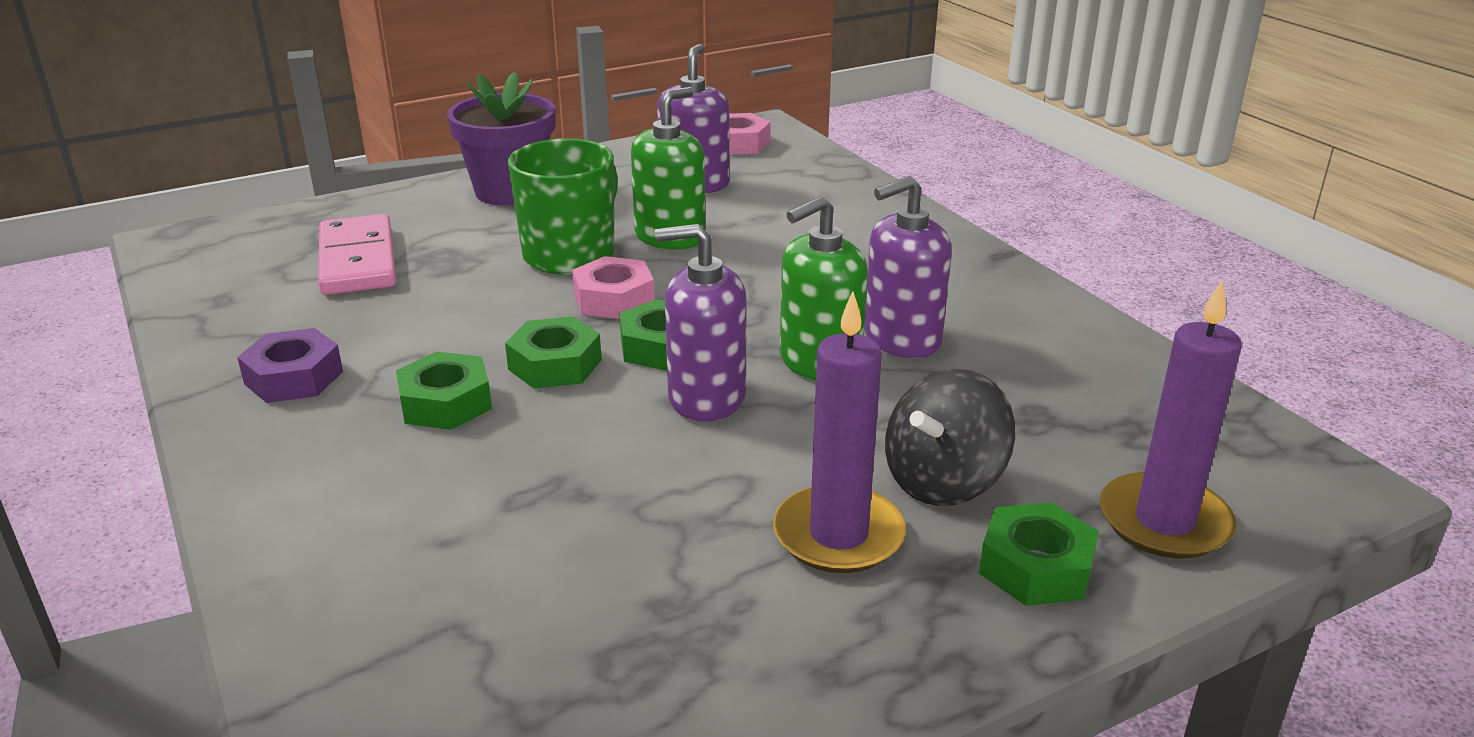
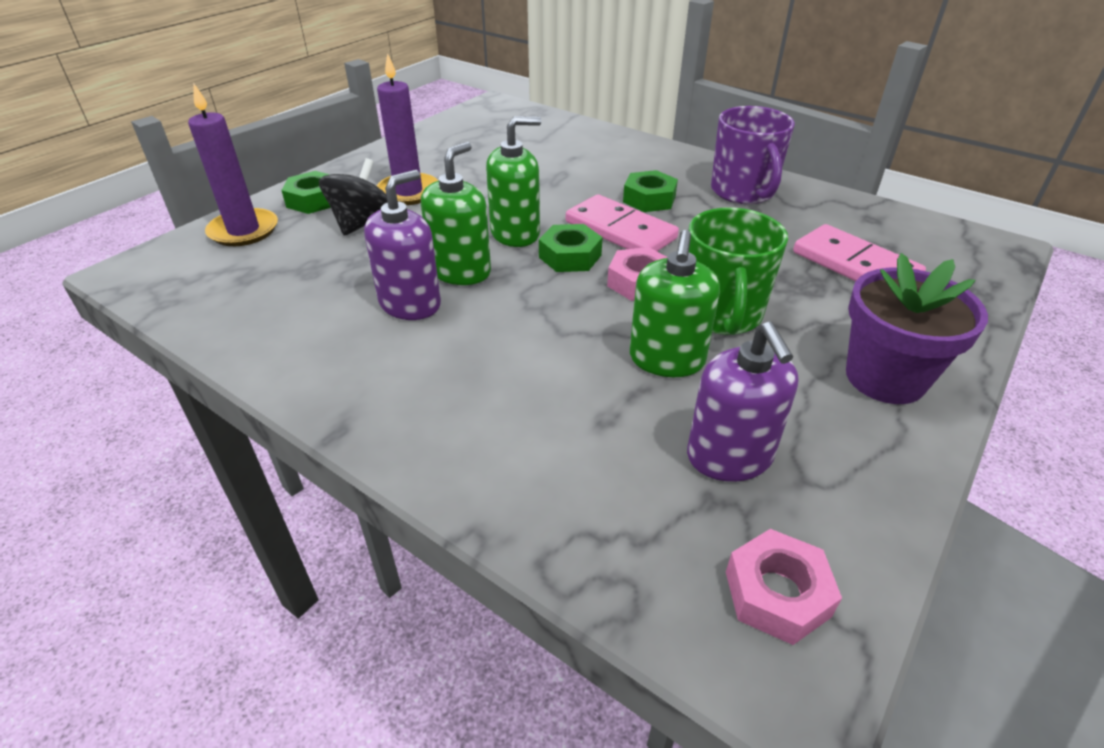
camera: 155 degrees right, 10 degrees up
(294, 377) = (743, 192): purple nut -> purple mug
(555, 364) = (620, 230): green nut -> pink domino
(706, 397) = (515, 233): purple soap dispenser -> green soap dispenser

